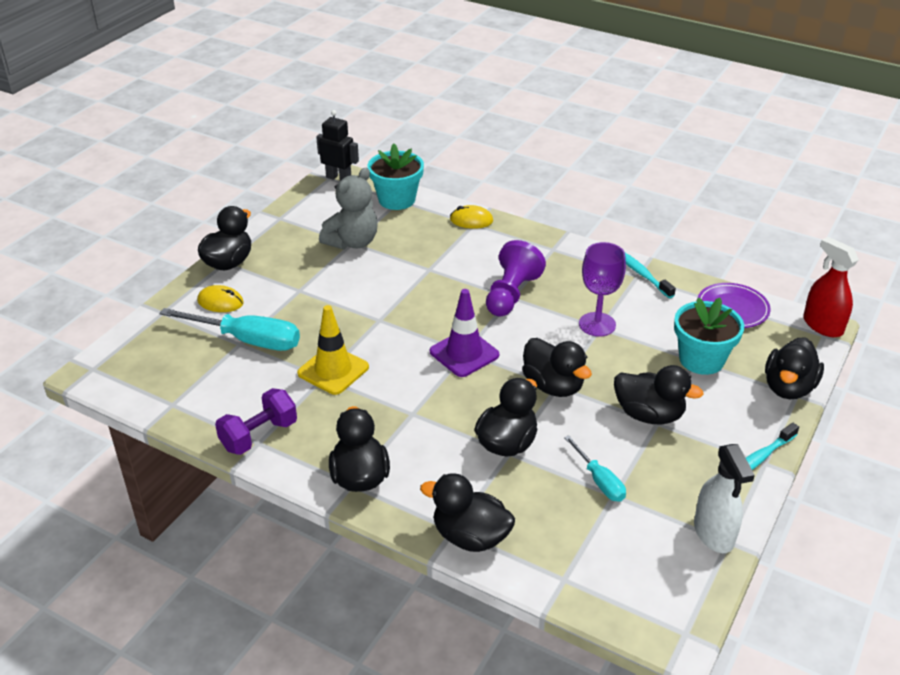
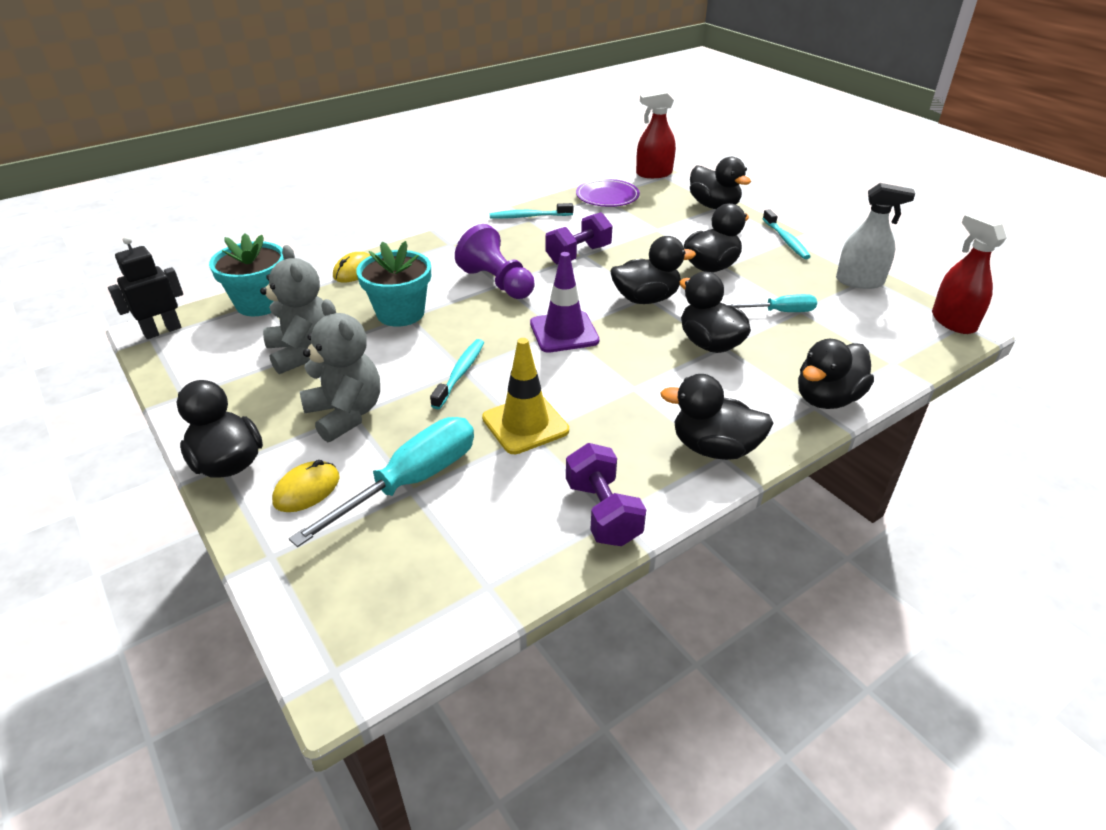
camera: 65 degrees left, 0 degrees up
(298, 287) = (346, 414): none -> grey teddy bear
(374, 319) = (460, 373): none -> turquoise toothbrush
(597, 324) = (578, 255): purple goblet -> purple dumbbell
(685, 624) = (953, 322): none -> red spray bottle
(701, 359) = (659, 226): turquoise flower pot -> turquoise flower pot (400, 313)

